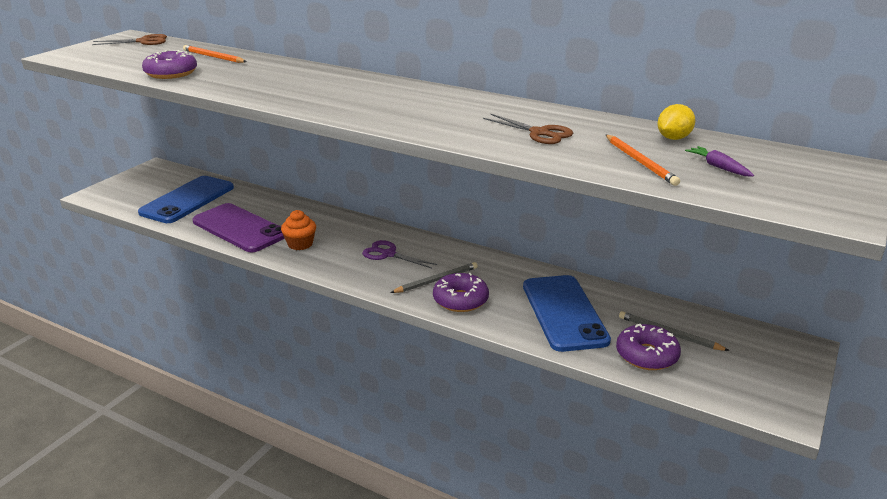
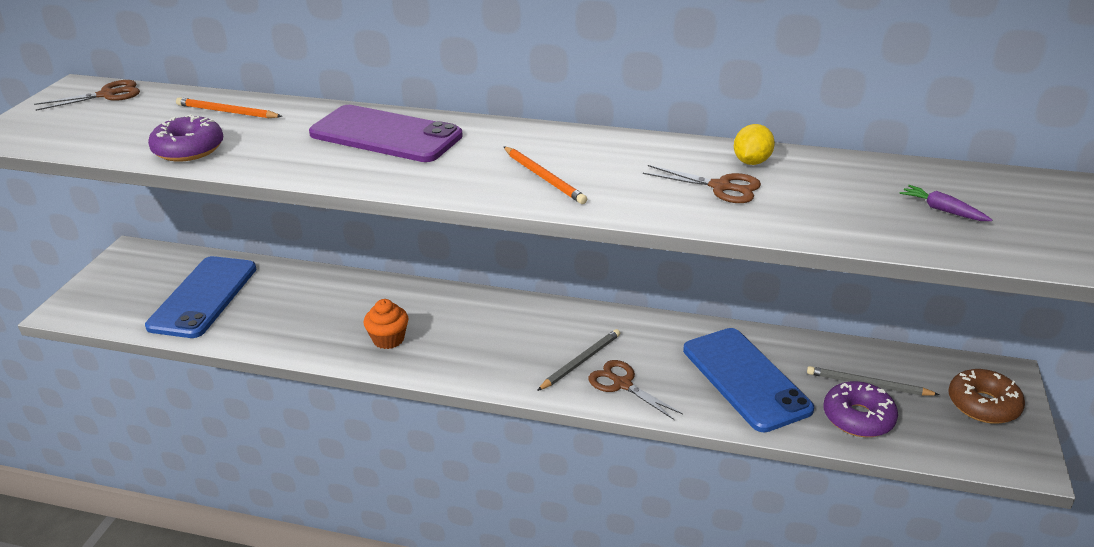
camera: 15 degrees left, 5 degrees up
(240, 228) = (297, 329): purple phone -> purple phone (386, 135)
(388, 254) = (505, 334): purple scissors -> none
(460, 300) = (622, 384): purple donut -> brown scissors
(640, 162) = (857, 215): orange pencil -> orange pencil (544, 177)
(673, 138) = (869, 173): yellow lemon -> yellow lemon (751, 162)
(768, 365) = (983, 404): none -> brown donut

